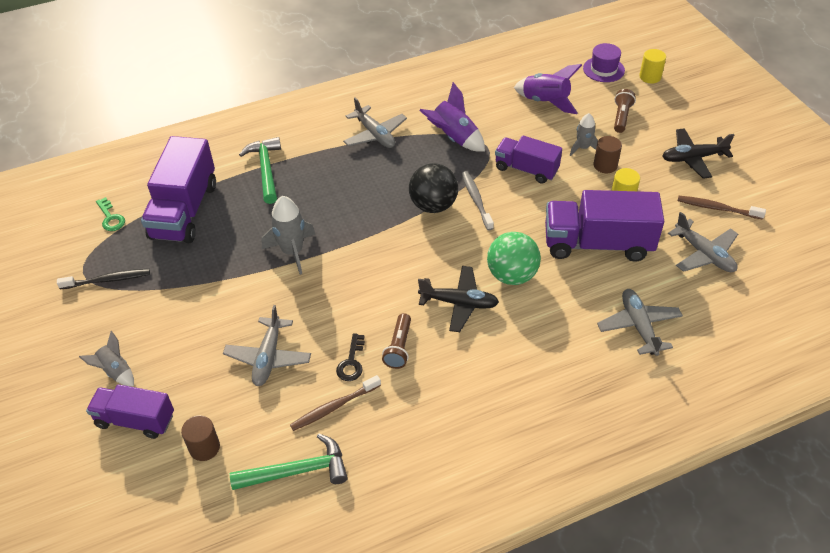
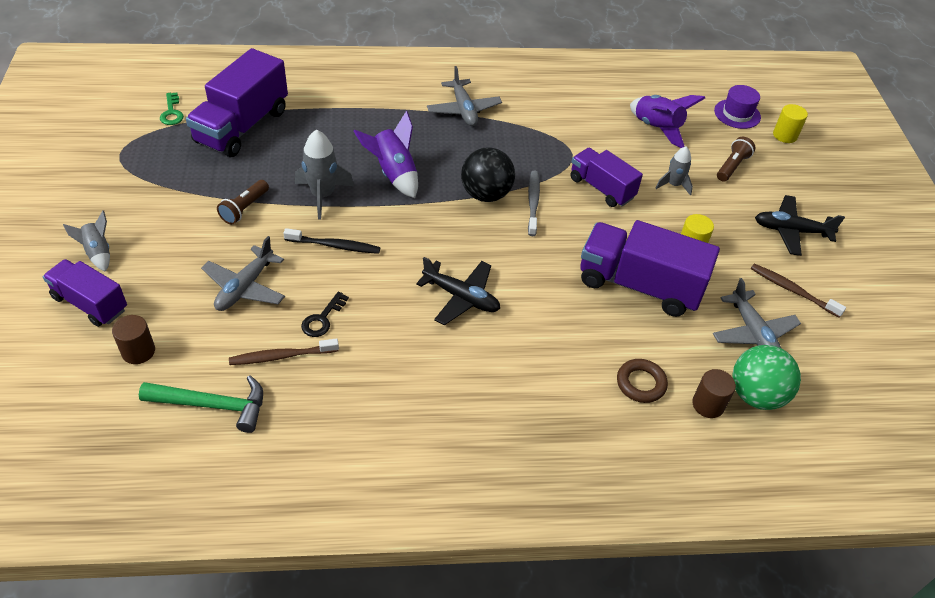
camera: 15 degrees right, 0 degrees up
(108, 280) = (137, 167): black toothbrush -> black toothbrush (334, 246)
(266, 169) = (339, 111): green hammer -> none
(399, 347) = (377, 320): brown flashlight -> brown flashlight (244, 209)
(453, 138) = (542, 136): purple rocket -> purple rocket (393, 174)
(512, 275) = (531, 288): green ball -> green ball (756, 395)
(605, 165) = (689, 209): brown cylinder -> brown cylinder (708, 404)
(639, 326) = (641, 383): grey plane -> brown ring

